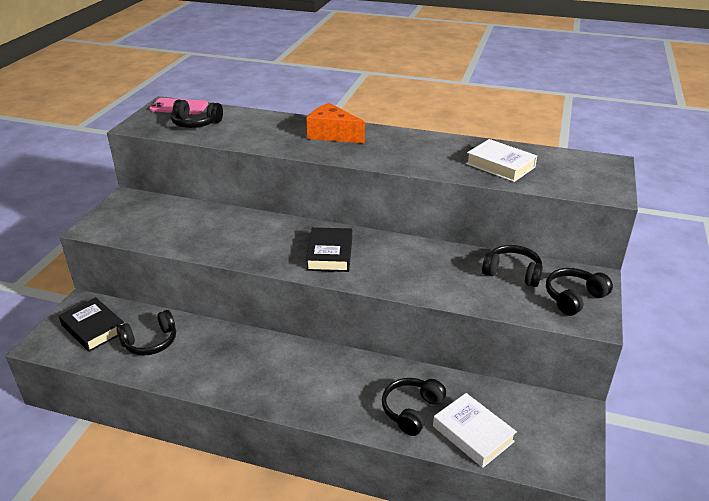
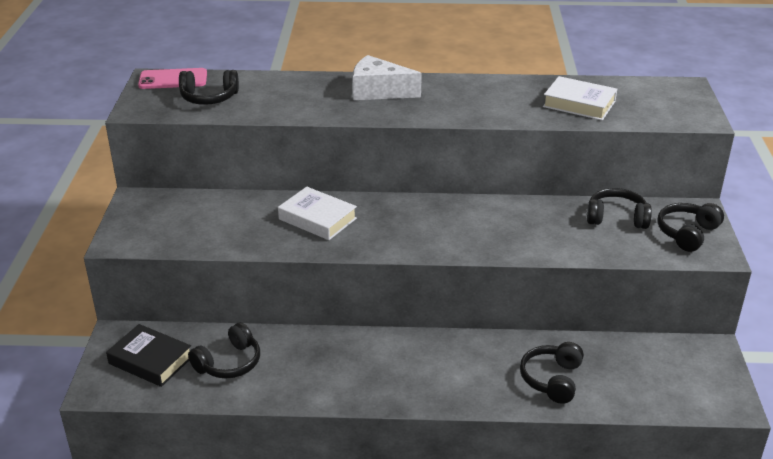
camera: 15 degrees left, 0 degrees up
(330, 254) = (416, 228): black book -> none
(332, 134) = (378, 91): orange cheese -> white cheese
(473, 434) = (622, 390): white book -> white book (317, 219)

